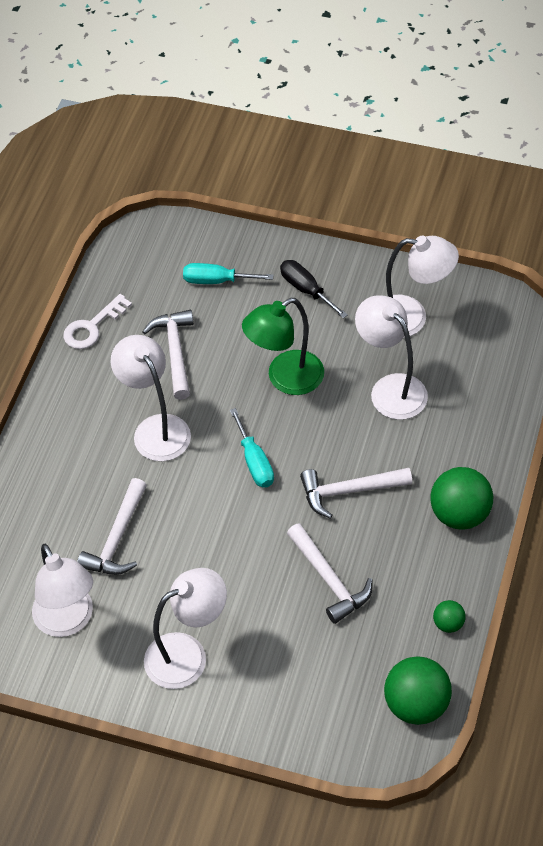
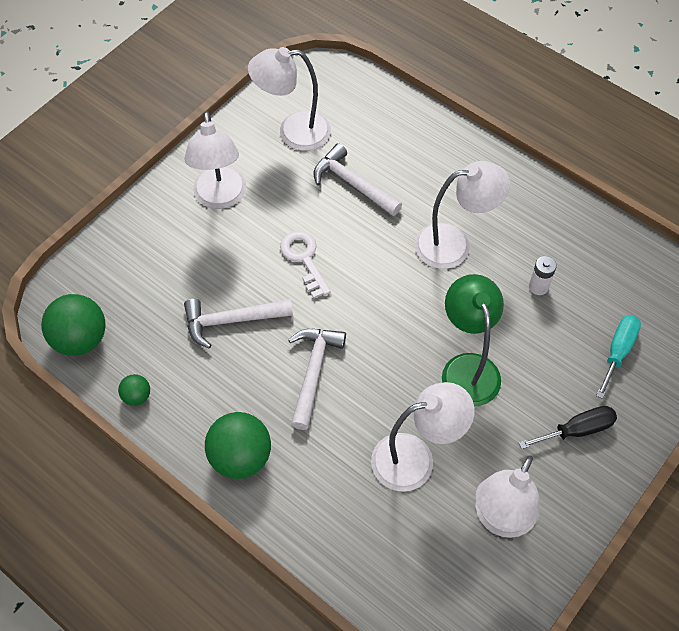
camera: 110 degrees right, 5 degrees up
(92, 326) = (594, 231): white key -> white key (304, 259)
(175, 352) = (538, 286): white hammer -> white battery
(254, 462) = (382, 308): turquoise screwdriver -> none

